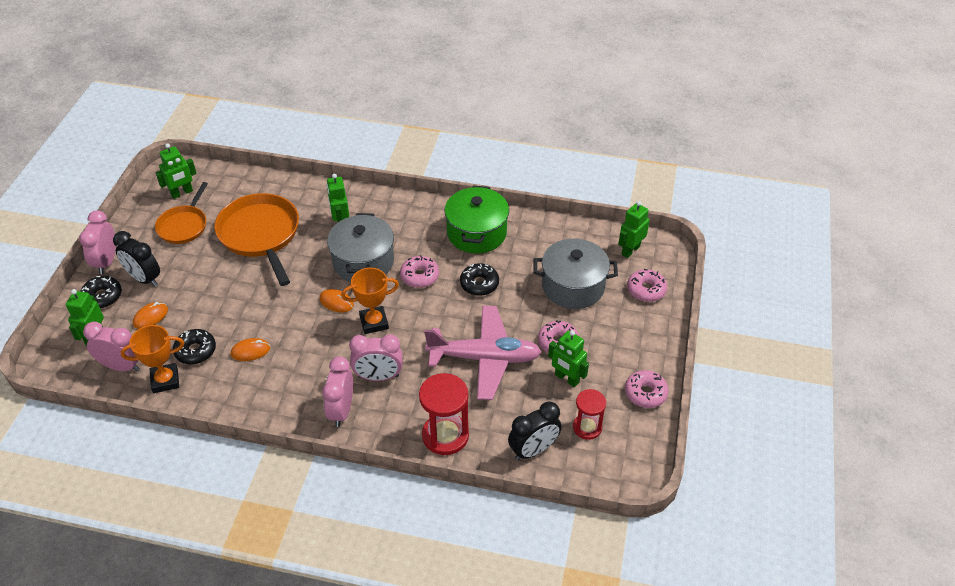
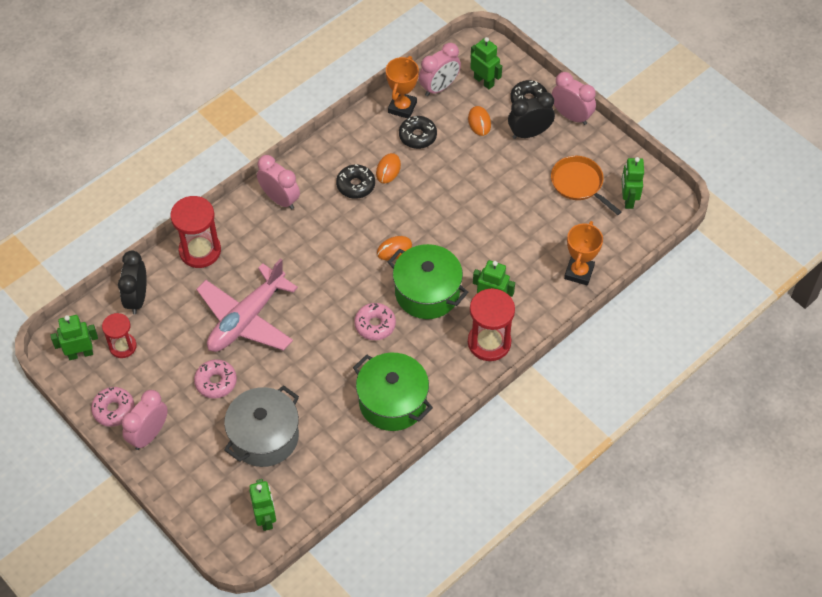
camera: 125 degrees right, 10 degrees up
(260, 235) = (523, 233): orange pan -> none
(363, 262) = (427, 292): grey pot -> green pot
(374, 322) = (349, 264): orange trophy -> orange trophy (579, 272)
(378, 376) = (291, 238): pink clock -> pink clock (149, 434)
(380, 207) = (489, 342): none -> red hourglass
(479, 284) = (328, 365): black donut -> black donut (355, 185)
(566, 378) = (177, 363): green robot -> green robot (80, 353)
(646, 290) = (210, 494): pink donut -> none

